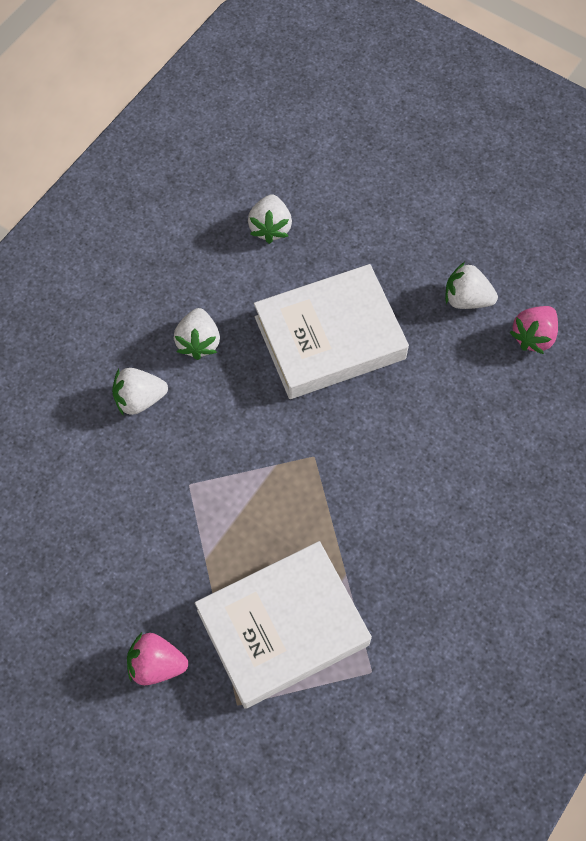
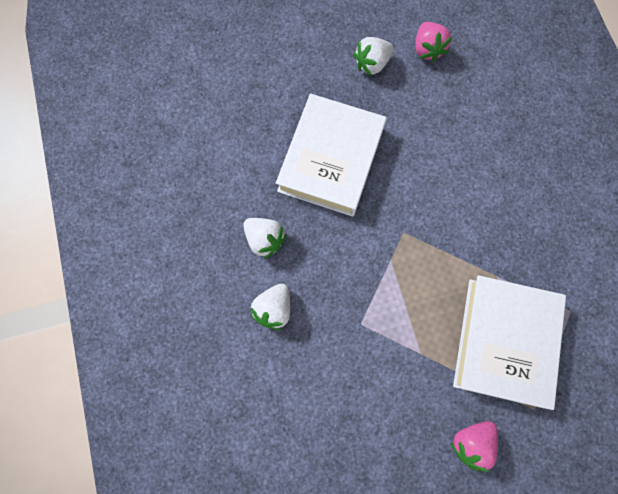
camera: 50 degrees left, 10 degrees up
(270, 227) = (222, 132): white strawberry -> none

